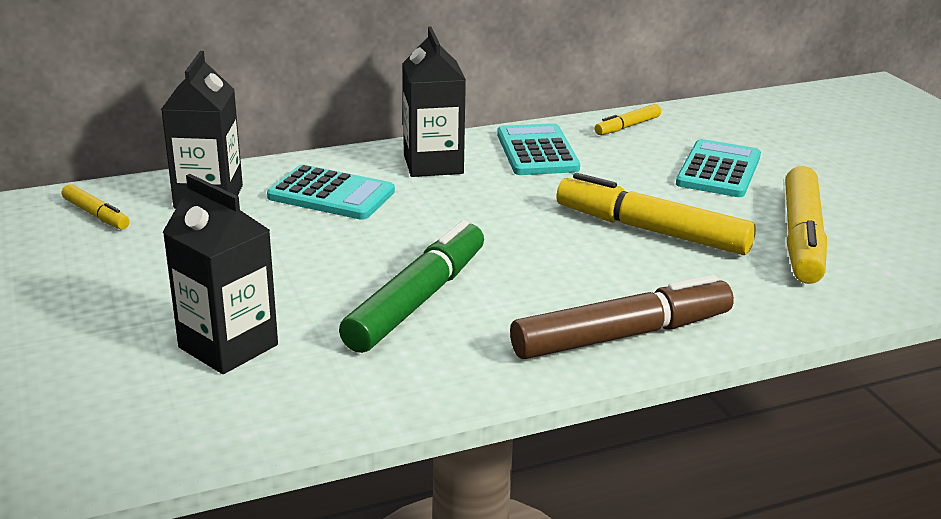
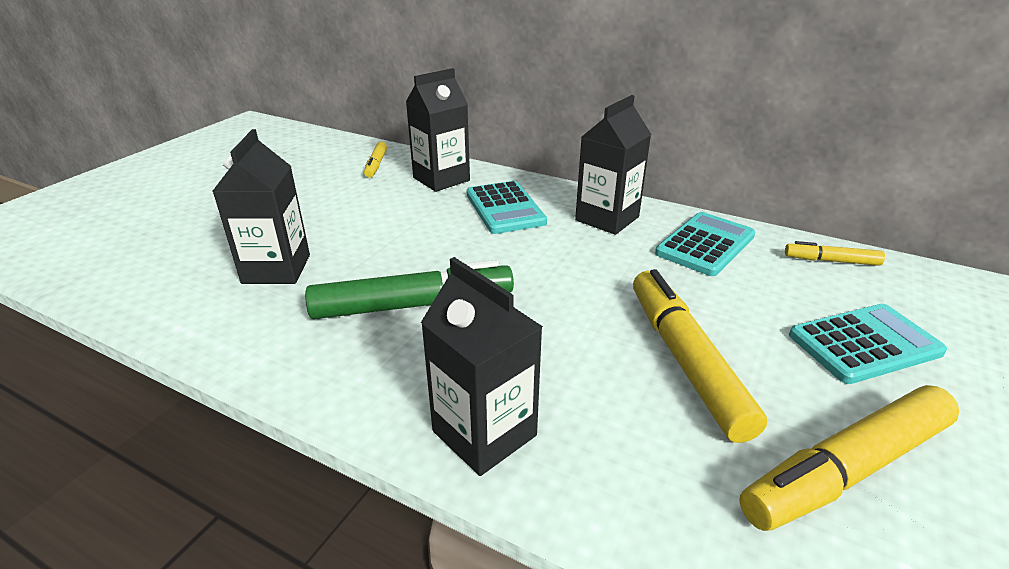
camera: 50 degrees right, 5 degrees up
(622, 335) = (484, 433): brown marker -> black carton

